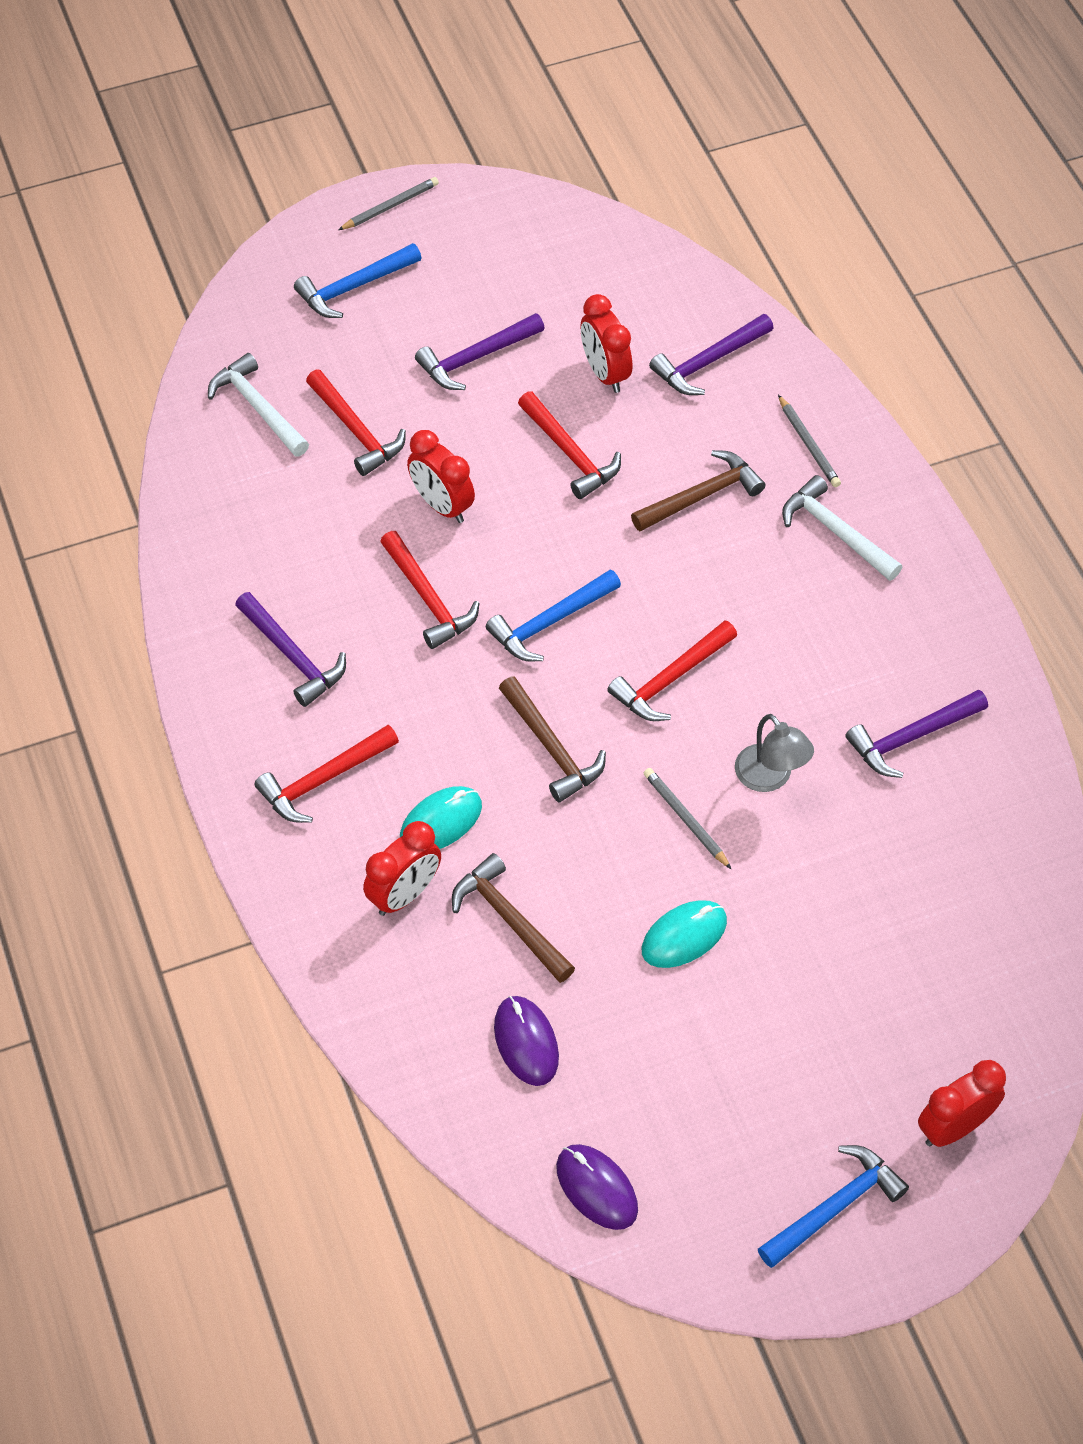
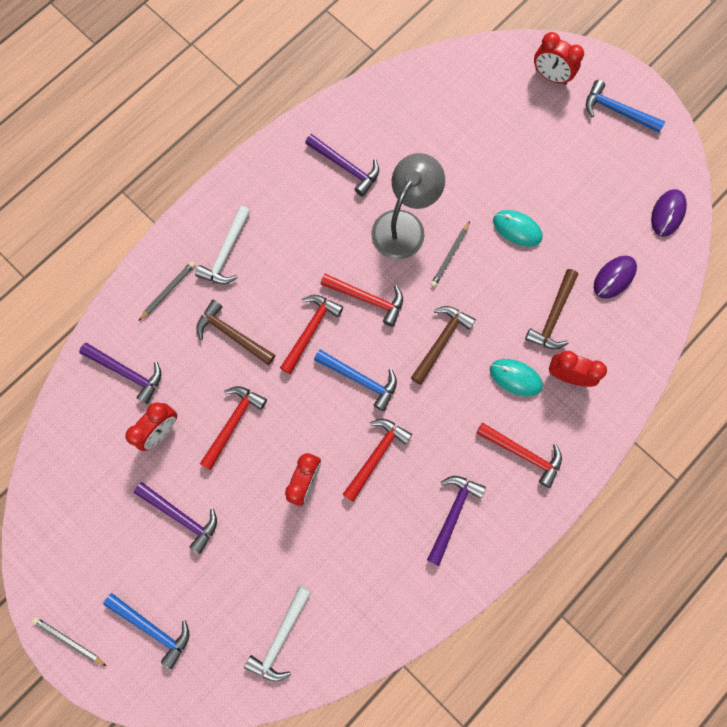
camera: 115 degrees left, 20 degrees up
(356, 431) = (272, 563): red hammer -> red hammer (311, 330)
(770, 778) = (404, 225): grey lamp -> grey lamp, size x1.65

